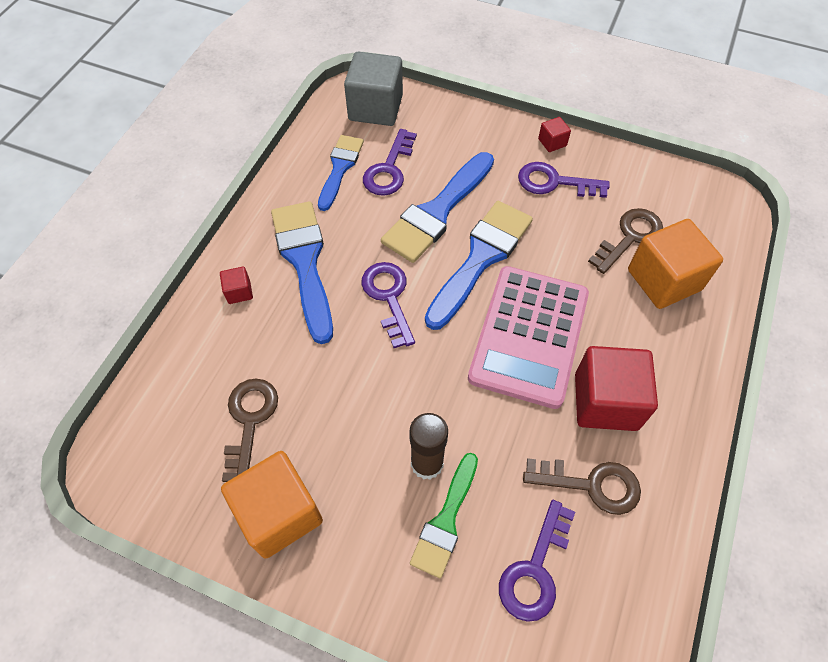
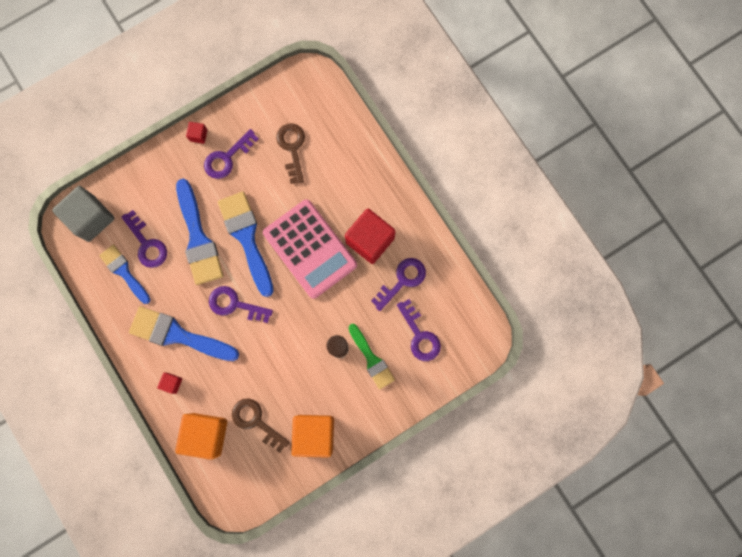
camera: 55 degrees left, 20 degrees up
(591, 485) = (402, 280): brown key -> purple key
(664, 280) = (329, 154): orange cube -> orange cube (206, 434)

